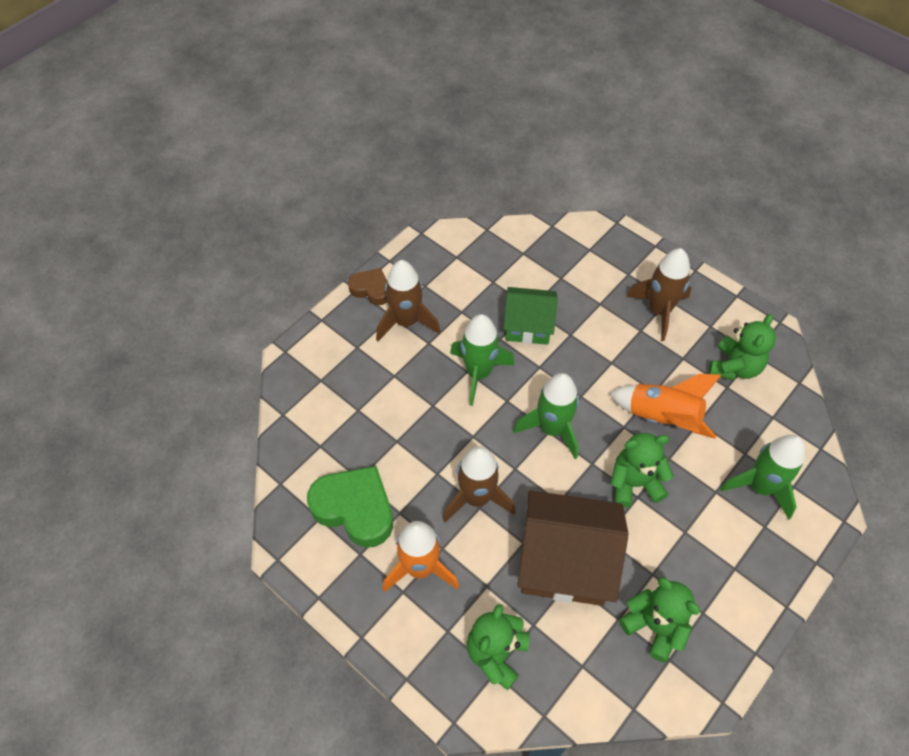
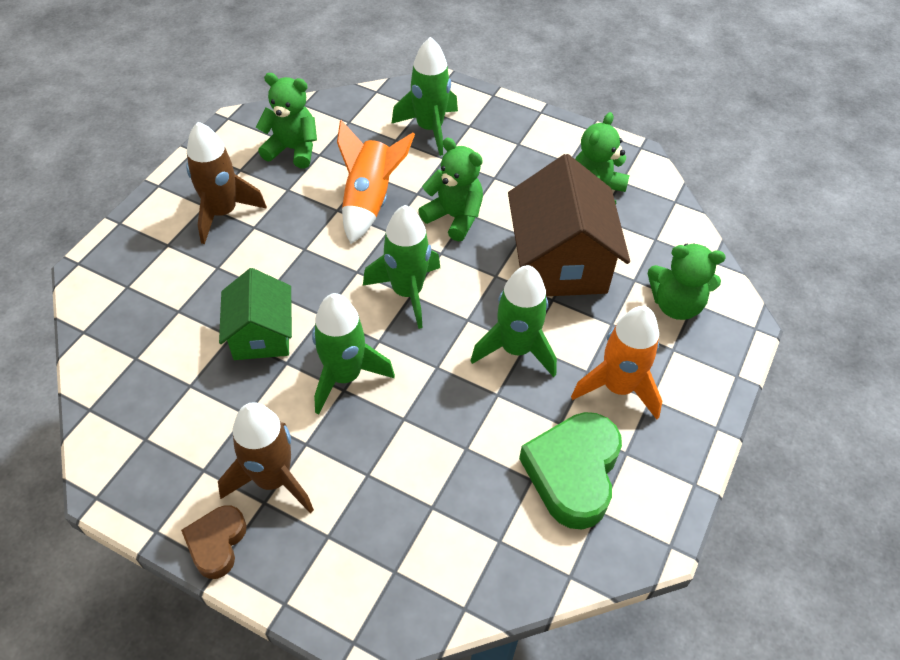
camera: 105 degrees left, 5 degrees down
(476, 498) = (516, 349): brown rocket -> green rocket
(634, 483) = (454, 217): green teddy bear -> green teddy bear turned 150 degrees clockwise

